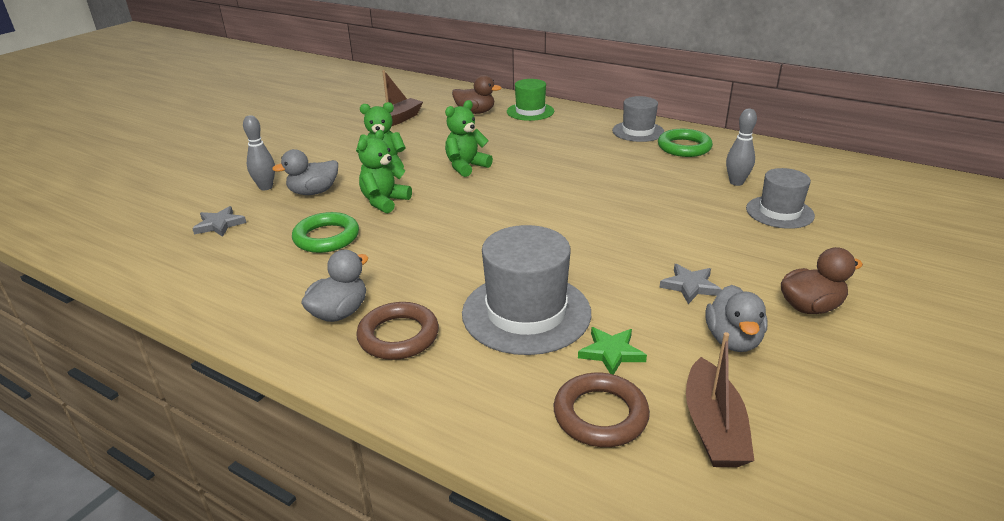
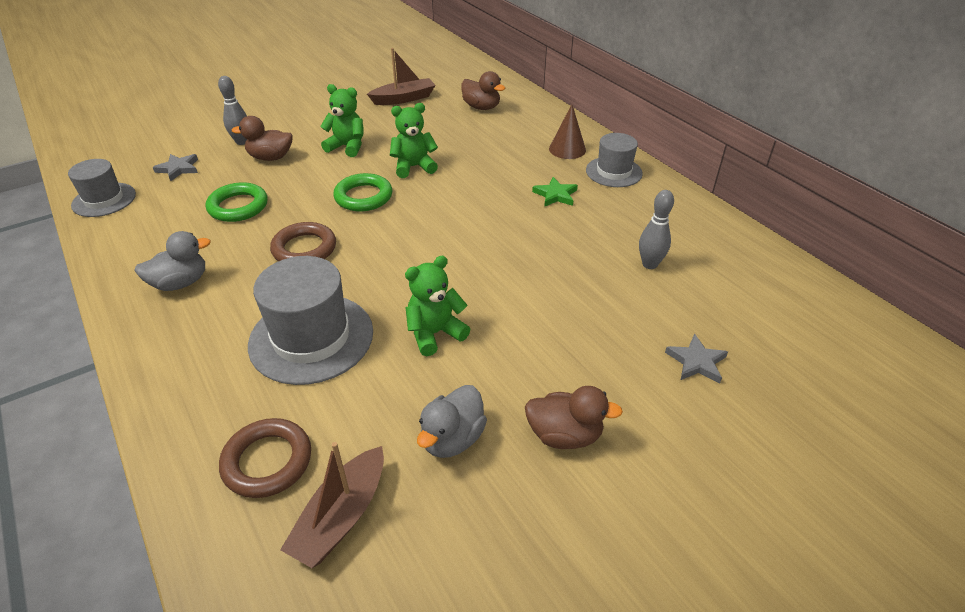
camera: 25 degrees right, 10 degrees up
(313, 192) = (270, 157): grey duck -> brown duck
(384, 201) = (313, 184): green teddy bear -> green teddy bear (435, 333)
(398, 336) = (199, 321): brown ring -> brown ring (304, 249)
(530, 111) = (532, 119): green hat -> none
(583, 125) = (567, 149): none -> brown cone
(611, 353) = (337, 406): green star -> green star (555, 195)
(684, 147) = (641, 205): green ring -> green ring (363, 197)
(690, 286) = (475, 366): grey star -> grey star (696, 362)
(779, 212) = (656, 315): grey hat -> grey hat (104, 200)

